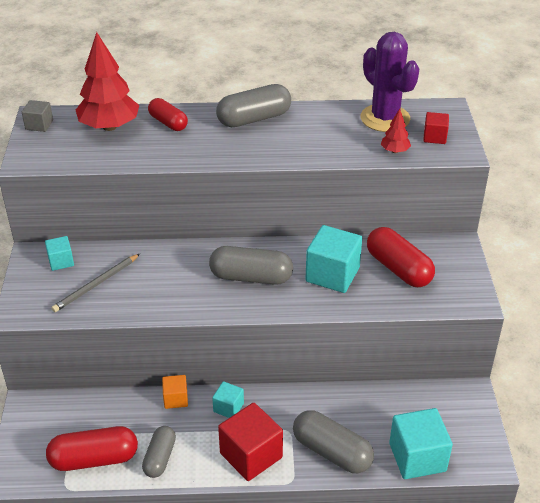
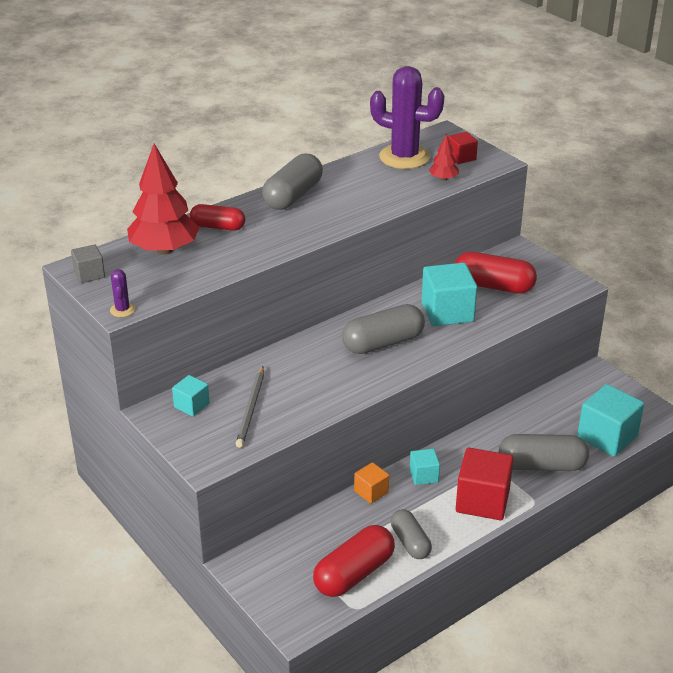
camera: 35 degrees left, 5 degrees down
(25, 162) = (122, 310): none -> purple cactus

